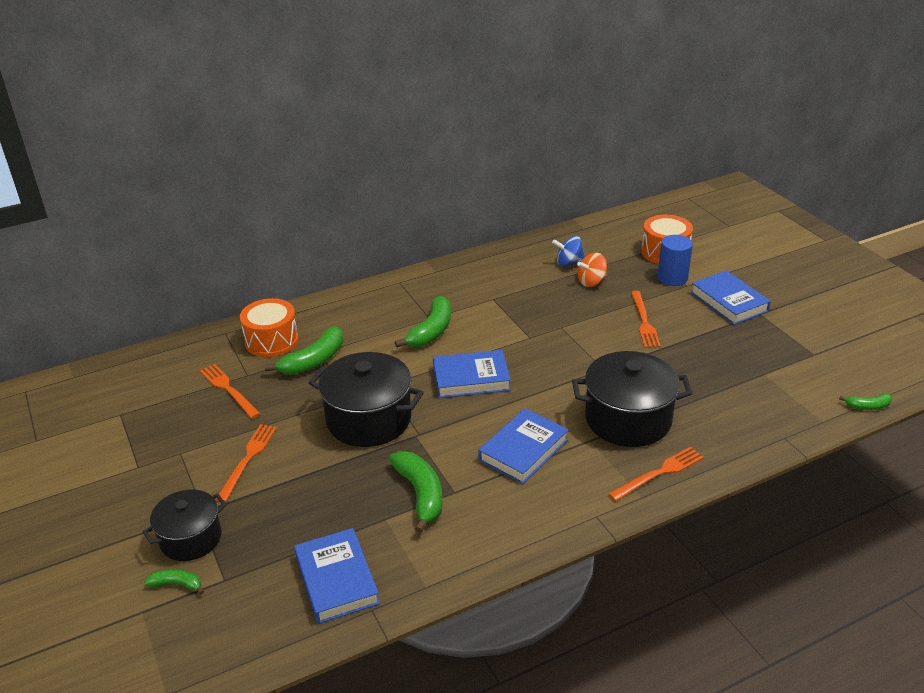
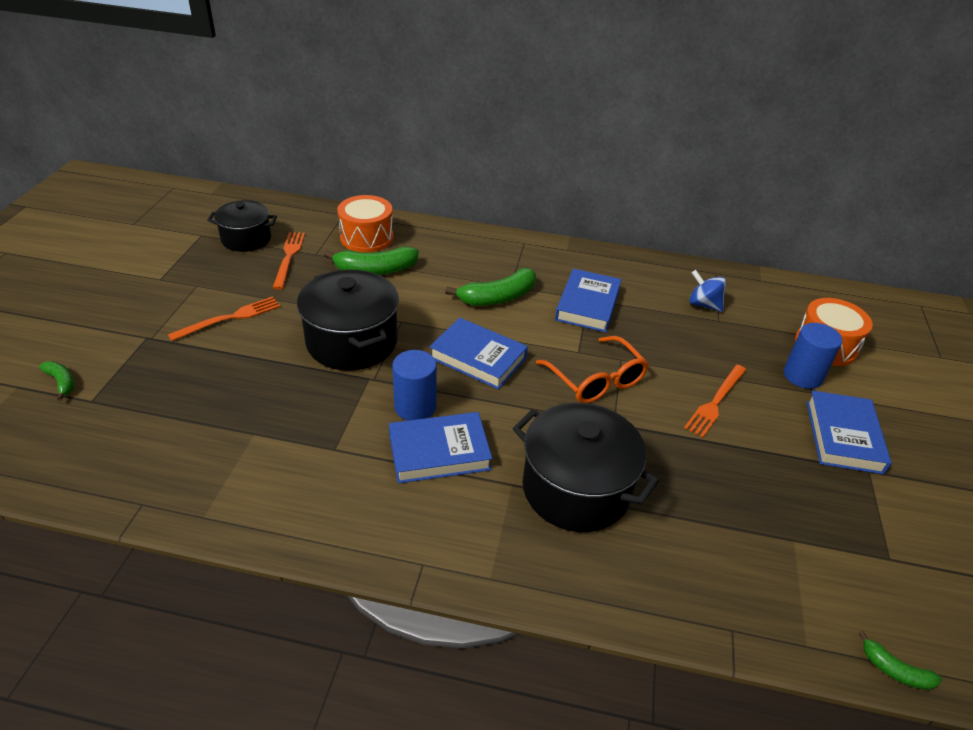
camera: 35 degrees right, 5 degrees up
(191, 538) = (116, 354): black pot -> black pot (246, 239)
(336, 580) = (154, 458): blue book -> blue book (587, 305)
(420, 494) = (306, 432): green banana -> none
(471, 434) = (415, 407): none -> blue cylinder
(562, 349) = (596, 380): none -> orange glasses
(591, 282) = (706, 333): orange spinning top -> none
(659, 473) = (539, 567): orange fork -> none

